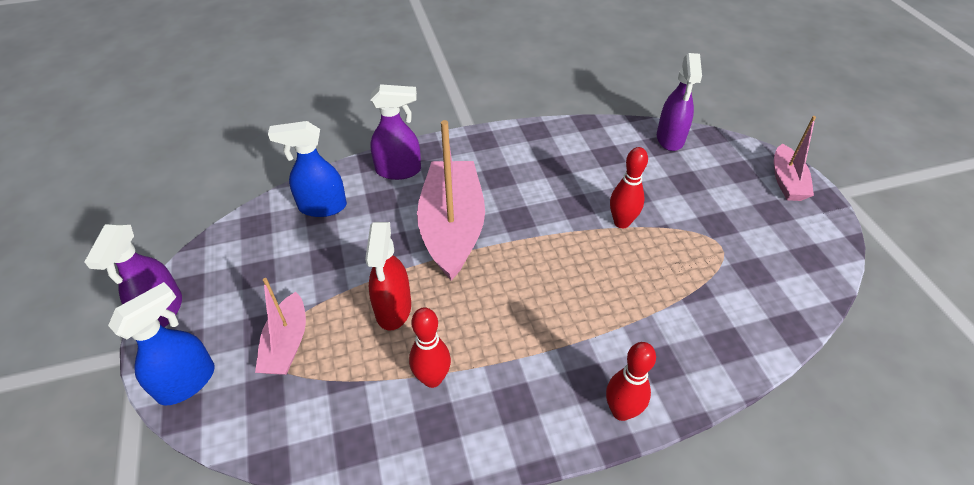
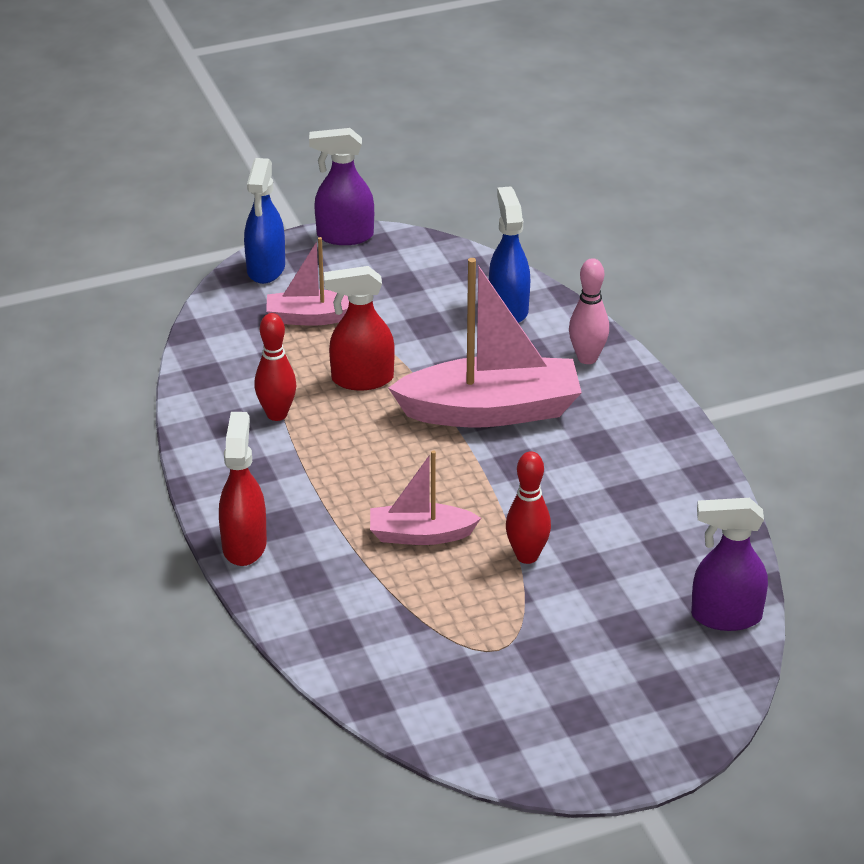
camera: 85 degrees right, 10 degrees down
(187, 382) = (266, 269): blue spray bottle -> blue spray bottle turned 60 degrees clockwise
(399, 170) = (587, 358): purple spray bottle -> pink bowling pin
(621, 411) = (244, 545): red bowling pin -> red spray bottle
(786, 181) = (651, 740): pink boat -> pink boat (420, 535)

